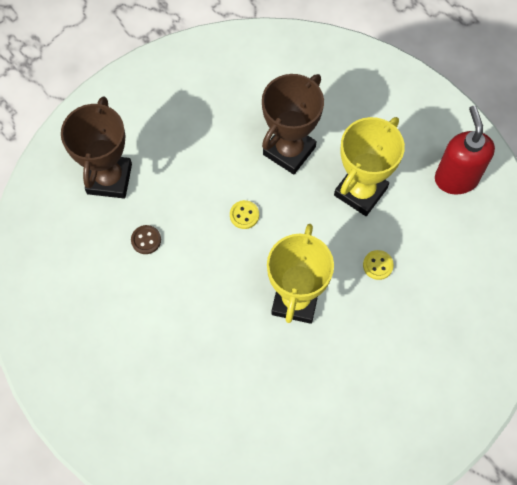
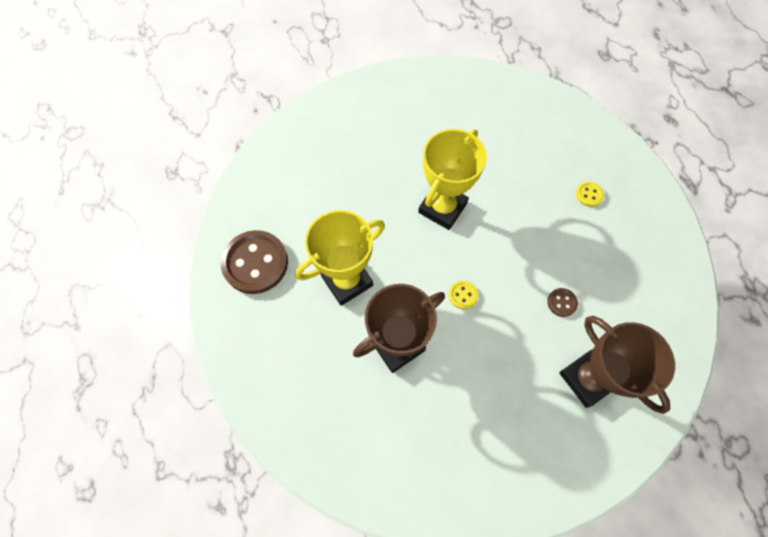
camera: 160 degrees left, 0 degrees up
(109, 179) = (587, 378): brown trophy -> brown trophy turned 60 degrees counterclockwise
(378, 265) = (362, 212): yellow button -> yellow button (589, 195)
(456, 178) = (255, 263): red soap dispenser -> brown button

